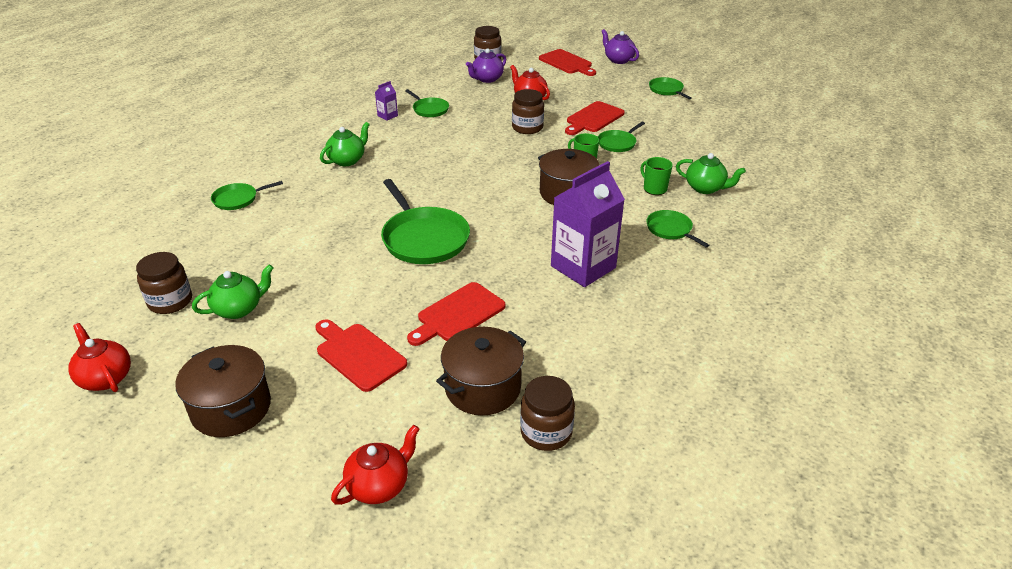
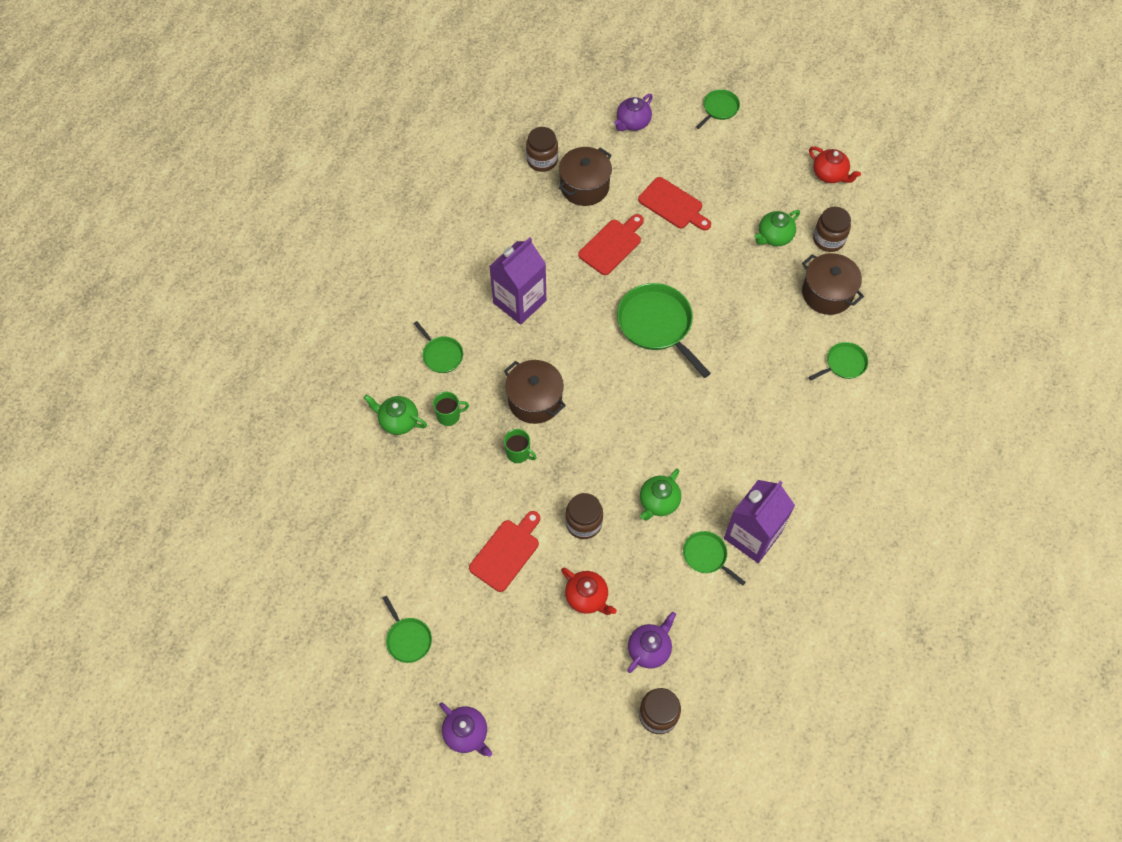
camera: 175 degrees right, 25 degrees up
(231, 408) = (738, 161): brown pot -> brown pot (827, 293)
(347, 160) = (765, 438): green teapot -> green teapot (658, 502)
(379, 485) = (632, 123): red teapot -> purple teapot
(387, 116) = (752, 535): purple carton -> purple carton, size x2.41
(567, 63) = (542, 714): red cutting board -> none
(618, 143) = (480, 498): green pan -> green pan (719, 109)
(654, 189) = (449, 416): green mug -> green mug turned 60 degrees counterclockwise

